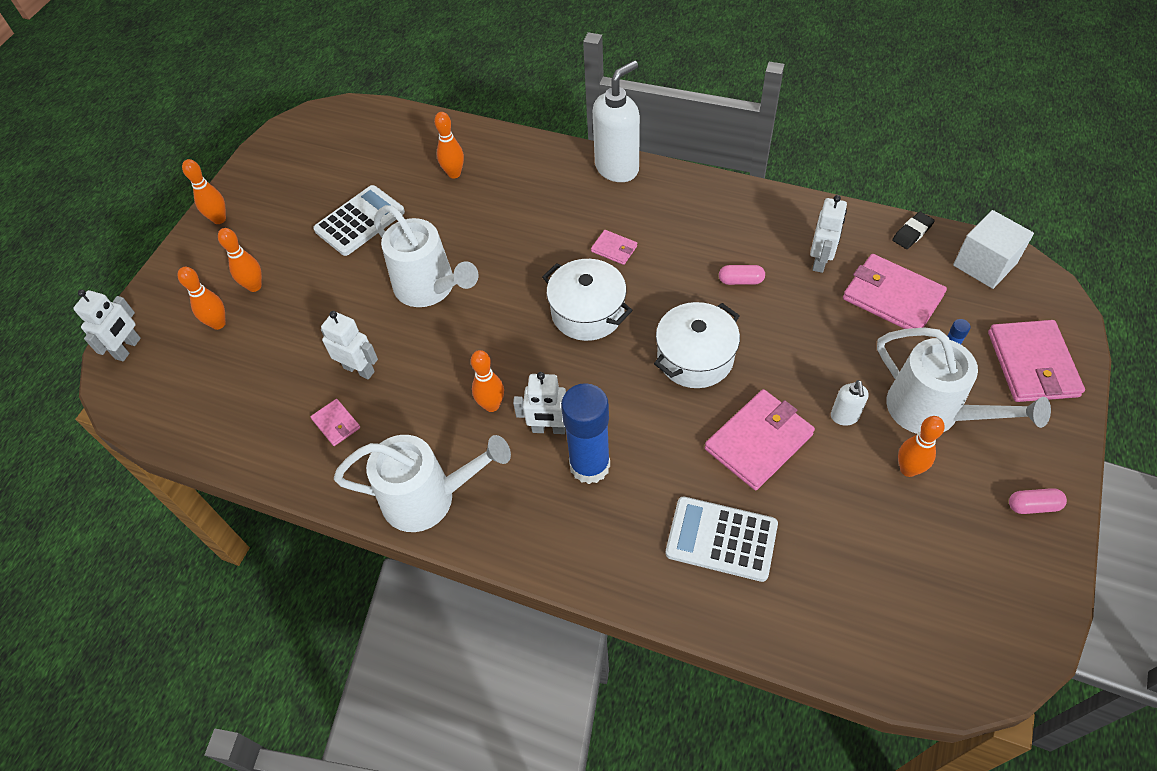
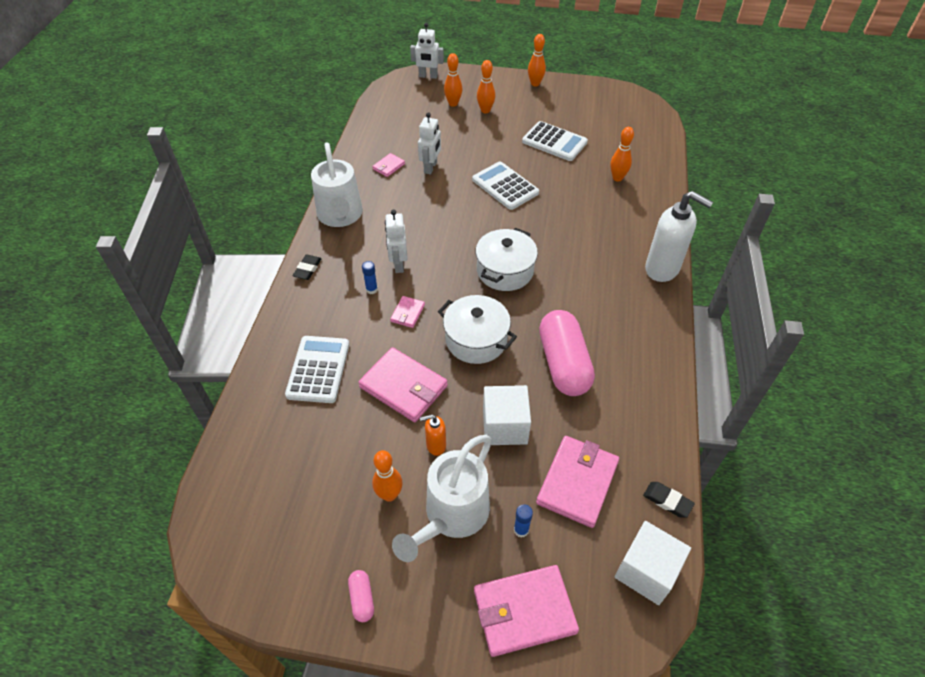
camera: 75 degrees right, 5 degrees down
(431, 288) = (505, 186): white watering can -> white calculator
(491, 405) = (413, 233): orange bowling pin -> none
(531, 548) = (307, 269): none -> black eraser
(589, 465) = (371, 289): blue glue stick -> blue glue stick, size x0.41
(614, 249) = (572, 278): pink wallet -> pink wallet (407, 313)
(740, 280) = (563, 363): pink capsule -> pink capsule, size x2.39
(820, 261) = (604, 422): white robot -> none
(821, 347) = (505, 426): none -> white cube
(844, 417) = (435, 445): white soap dispenser -> orange soap dispenser

